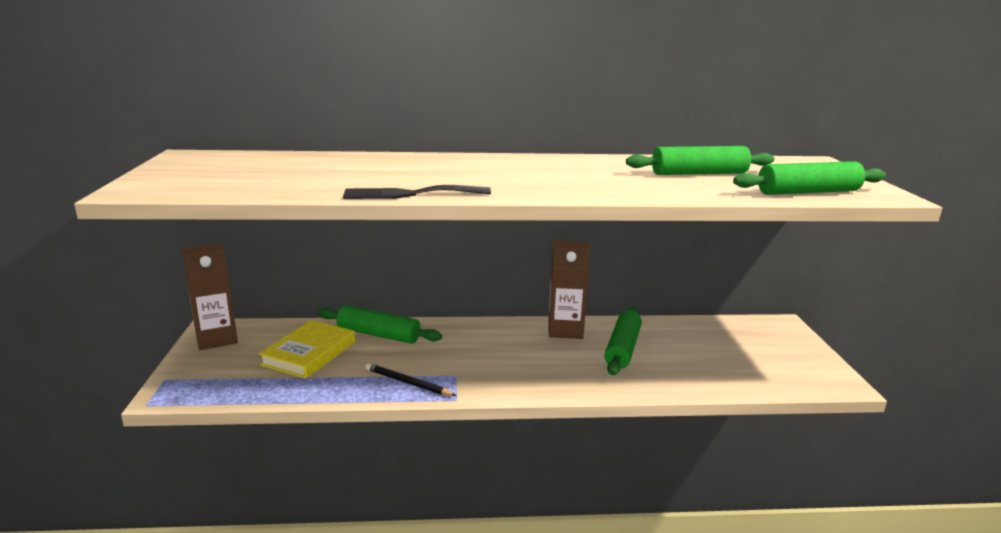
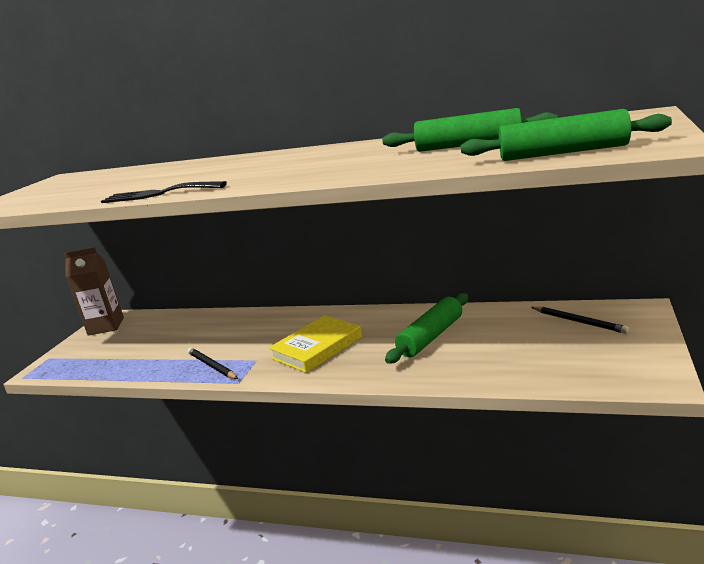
camera: 25 degrees right, 0 degrees up
(309, 353) = (159, 338): yellow book -> yellow book (317, 348)
(378, 334) = (224, 322): green rolling pin -> none
(565, 330) = (389, 318): brown carton -> none
(742, 334) = (578, 322): none -> black pencil

